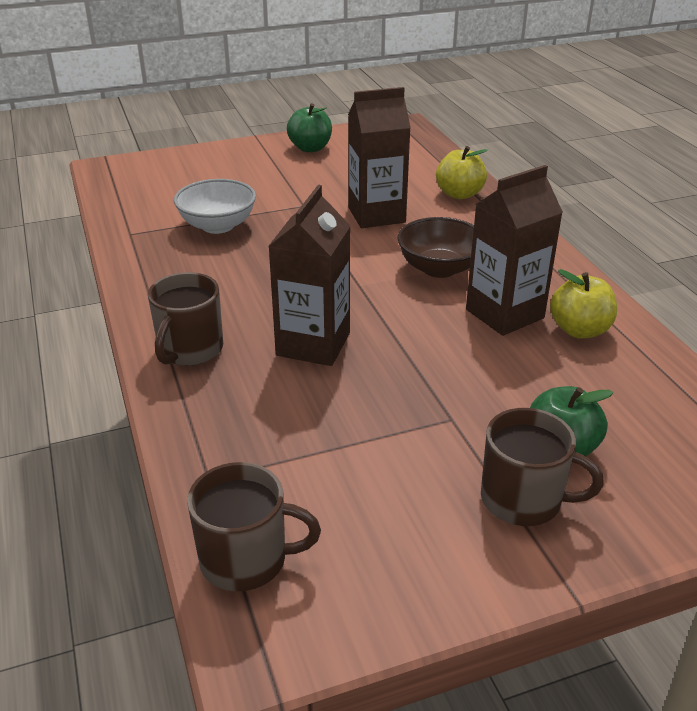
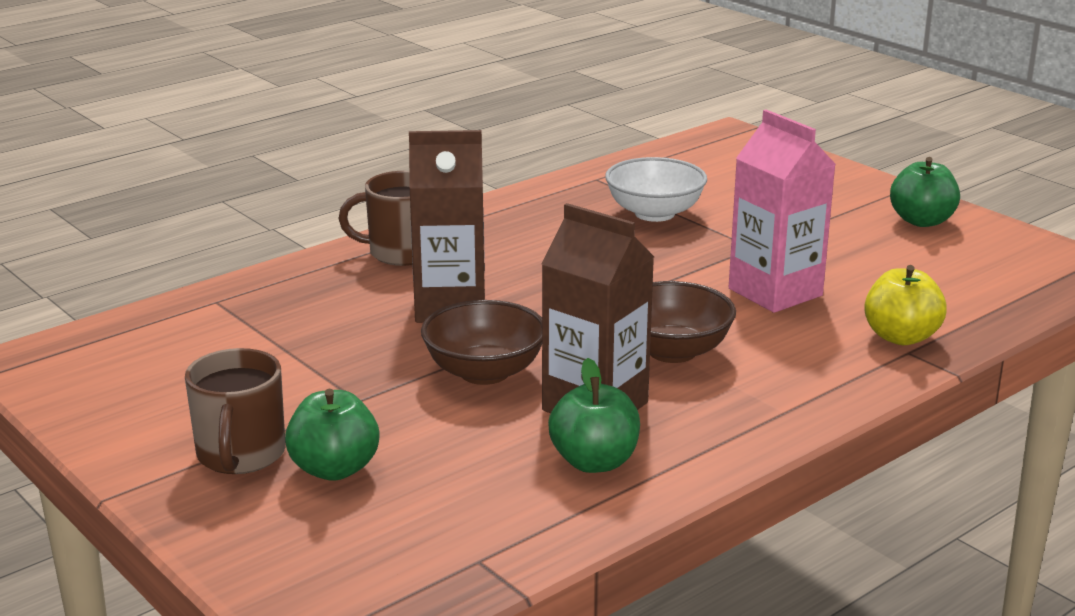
camera: 70 degrees right, 10 degrees down
(246, 559) = (121, 336): brown mug -> none
(376, 215) = (775, 292): brown carton -> pink carton
(434, 349) = (484, 372): none -> brown bowl
(579, 330) = (594, 462): yellow apple -> green apple

